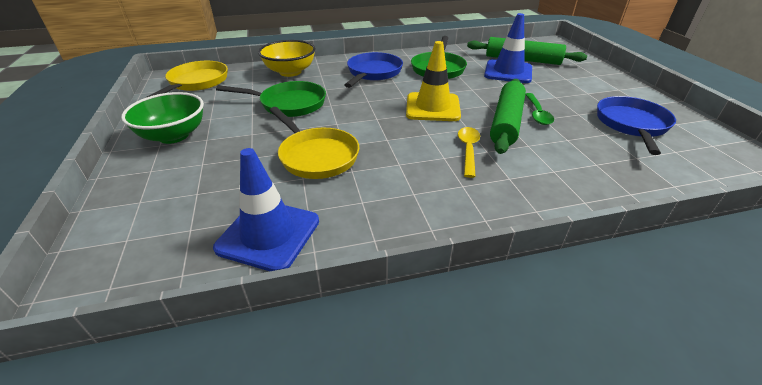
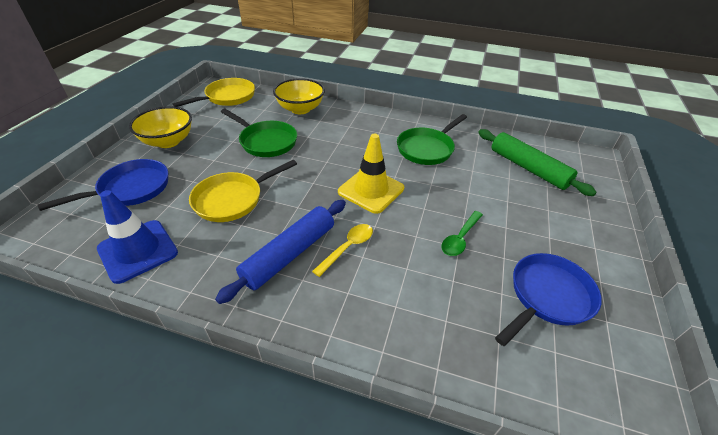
camera: 30 degrees right, 5 degrees up
(174, 136) = (168, 141): green bowl -> yellow bowl
(316, 156) = (232, 199): yellow pan -> yellow pan turned 60 degrees clockwise
(373, 73) = (364, 133): blue pan -> blue pan (130, 189)
(427, 173) = (289, 254): none -> blue rolling pin
(506, 122) = (417, 234): green rolling pin -> none
(508, 72) = (492, 178): blue traffic cone -> none

